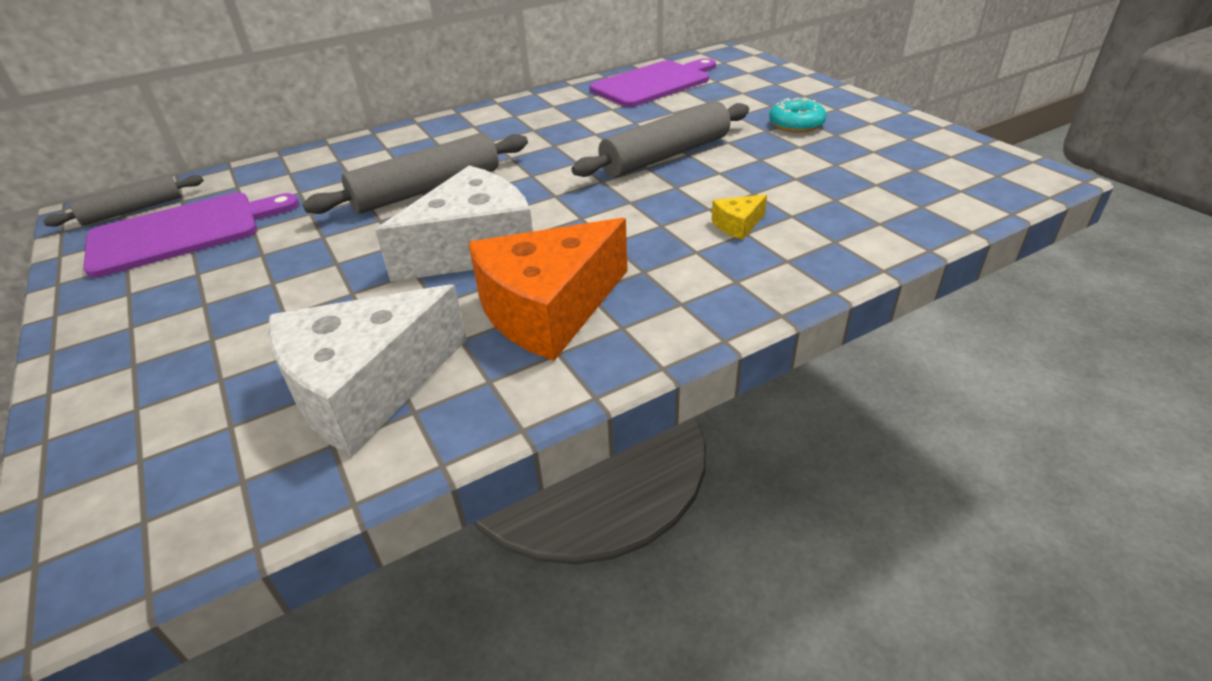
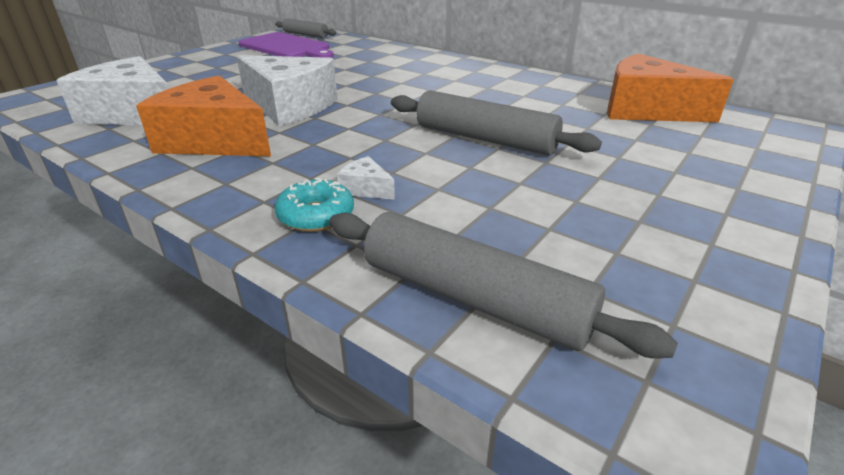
camera: 65 degrees right, 5 degrees down
(427, 190) = (364, 80): grey rolling pin -> grey rolling pin (473, 298)
(654, 83) = (646, 110): purple cutting board -> orange cheese
(738, 225) = (366, 189): yellow cheese -> white cheese
(796, 124) = (637, 192): turquoise donut -> turquoise donut (316, 215)

